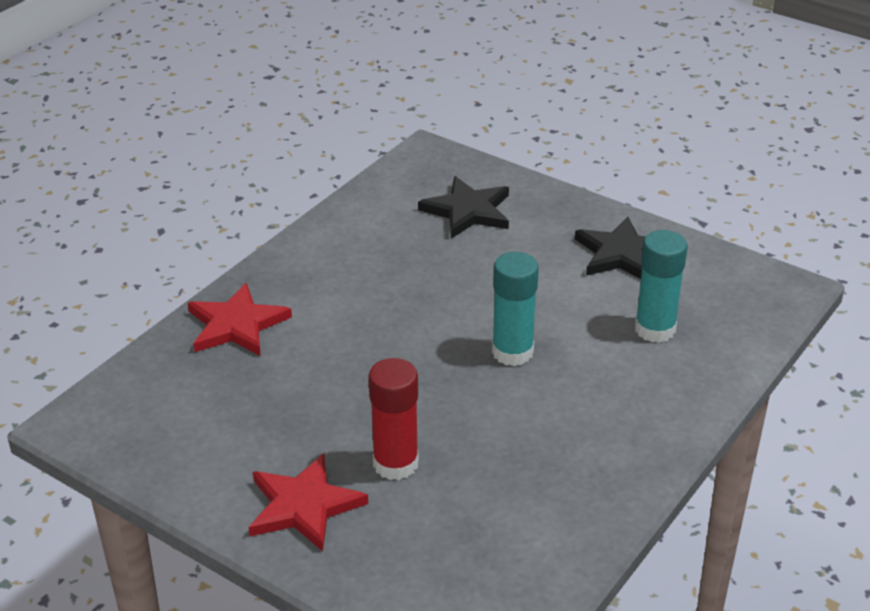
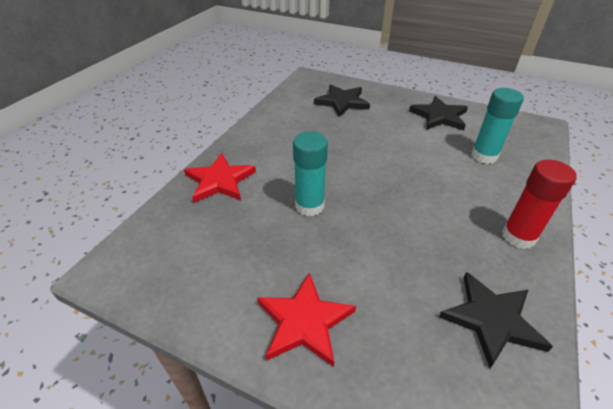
camera: 10 degrees left, 5 degrees up
(395, 464) = (363, 272): red glue stick -> red glue stick (518, 236)
(512, 352) = (406, 179): turquoise glue stick -> turquoise glue stick (309, 206)
(531, 532) = (491, 319): none -> black star

